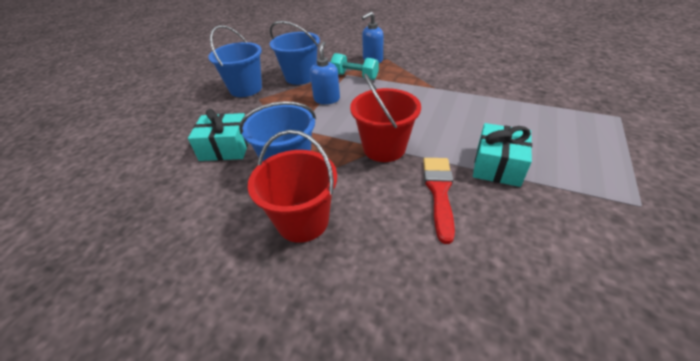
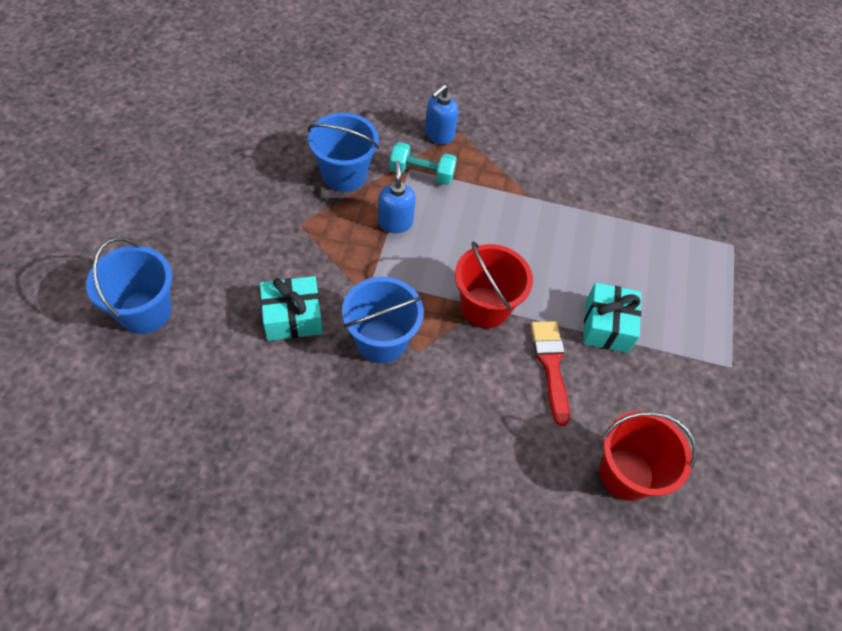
camera: 20 degrees left, 15 degrees up
(246, 89) = (272, 202): blue bucket -> blue bucket (145, 311)
(303, 221) = (420, 414): red bucket -> red bucket (626, 473)

